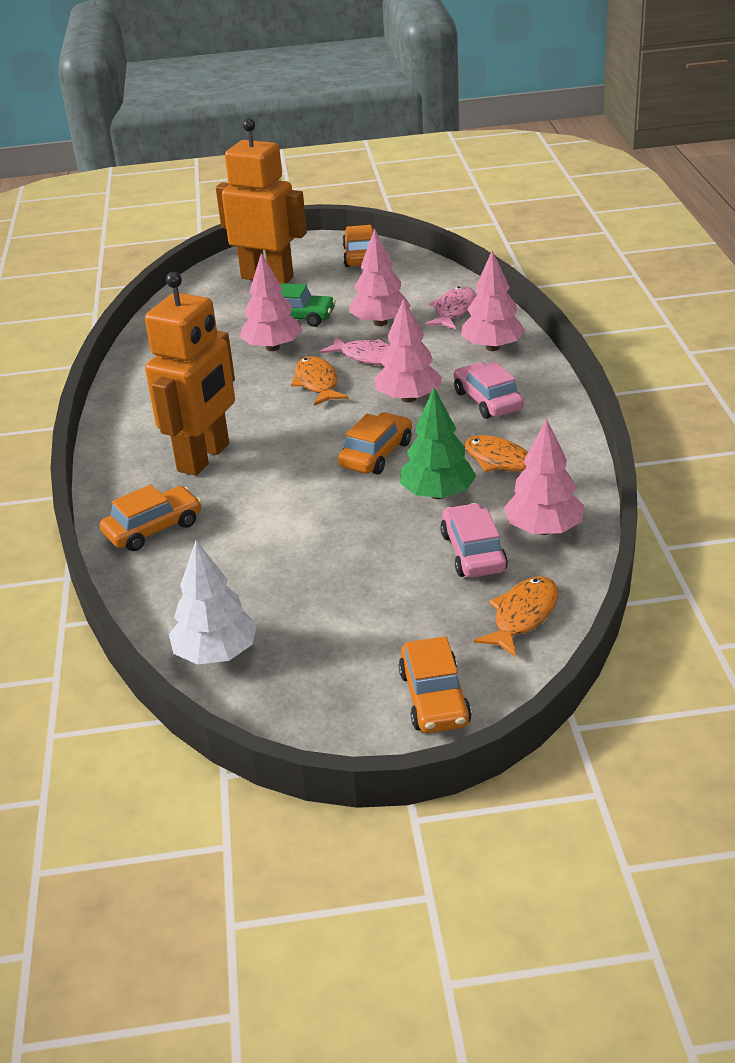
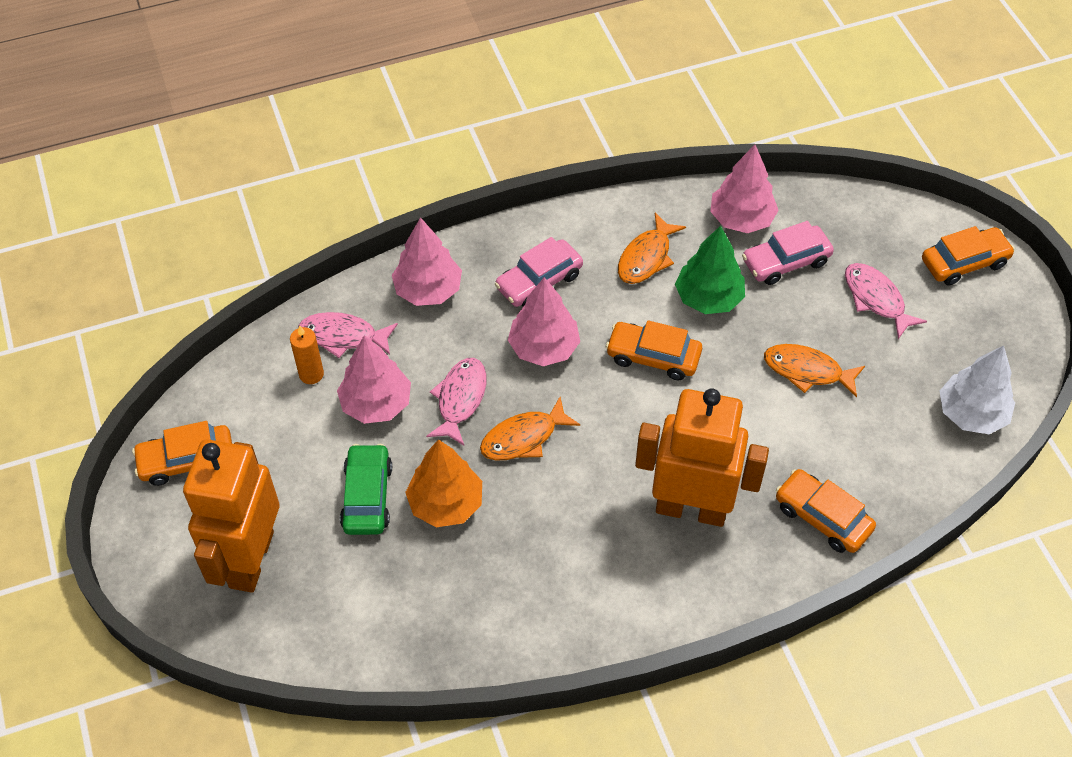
camera: 105 degrees left, 20 degrees up
(272, 347) = (445, 503): pink tree -> orange tree
(400, 611) = (876, 299): none -> pink fish
(420, 298) = (311, 374): none -> orange candle
(522, 616) = (856, 222): orange fish -> orange fish (807, 371)

